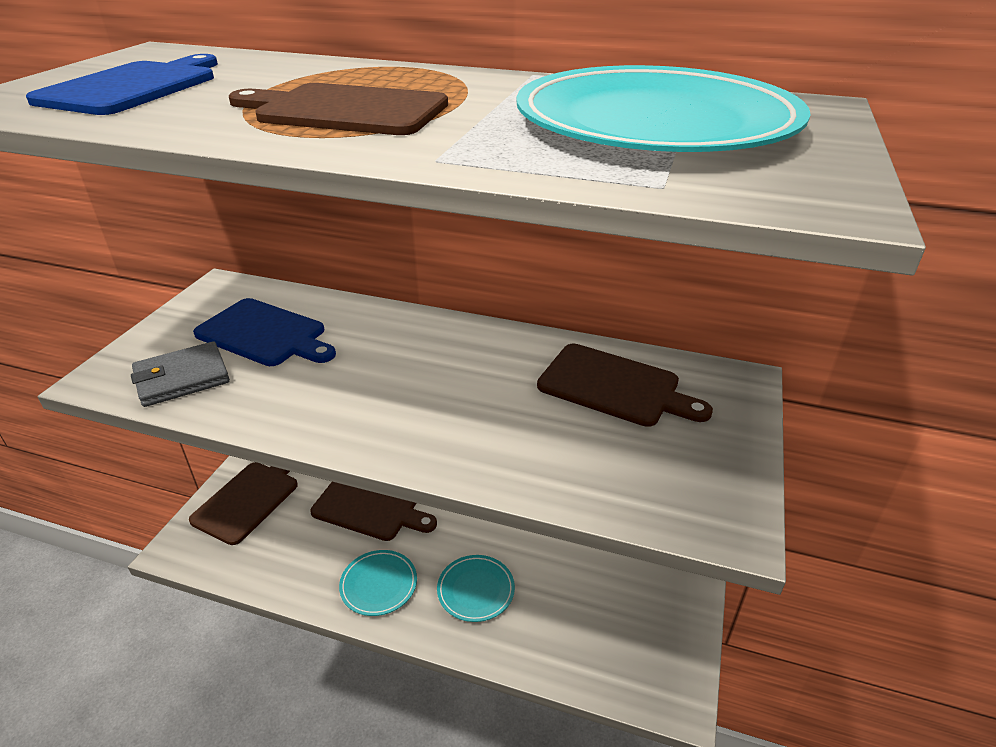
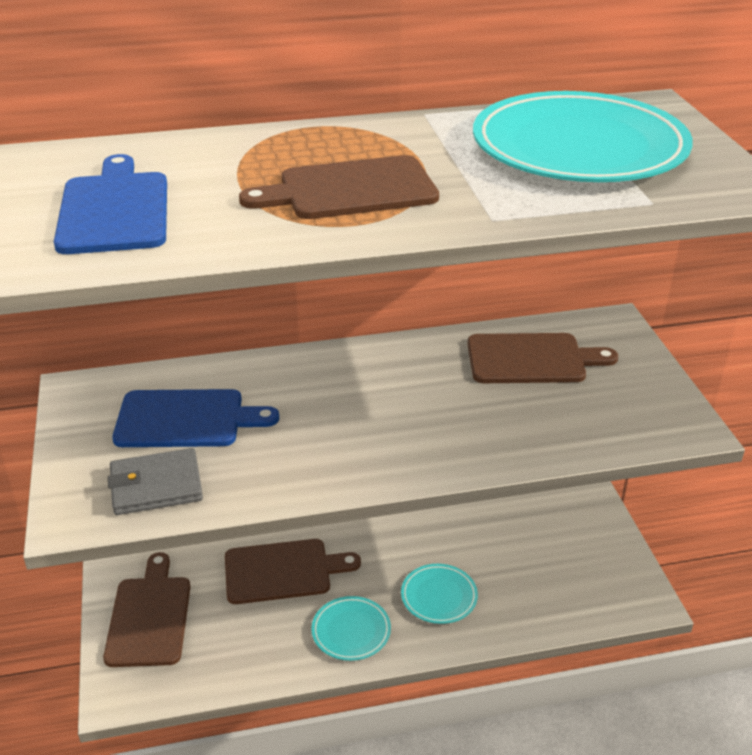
camera: 30 degrees left, 0 degrees up
(182, 378) = (156, 486): grey wallet -> grey wallet turned 45 degrees clockwise

